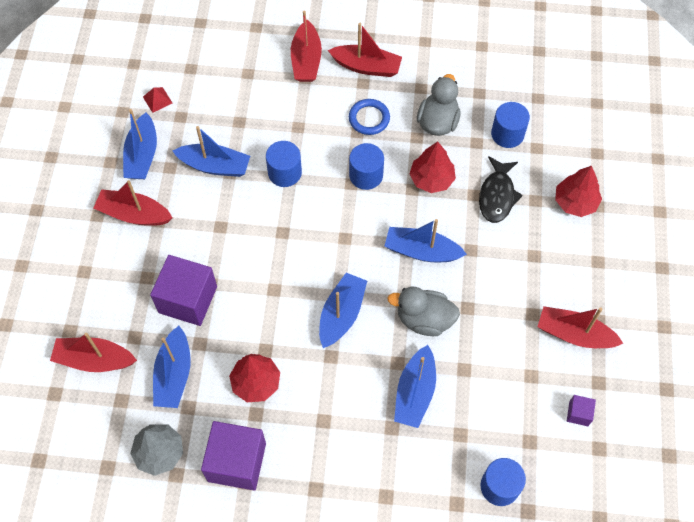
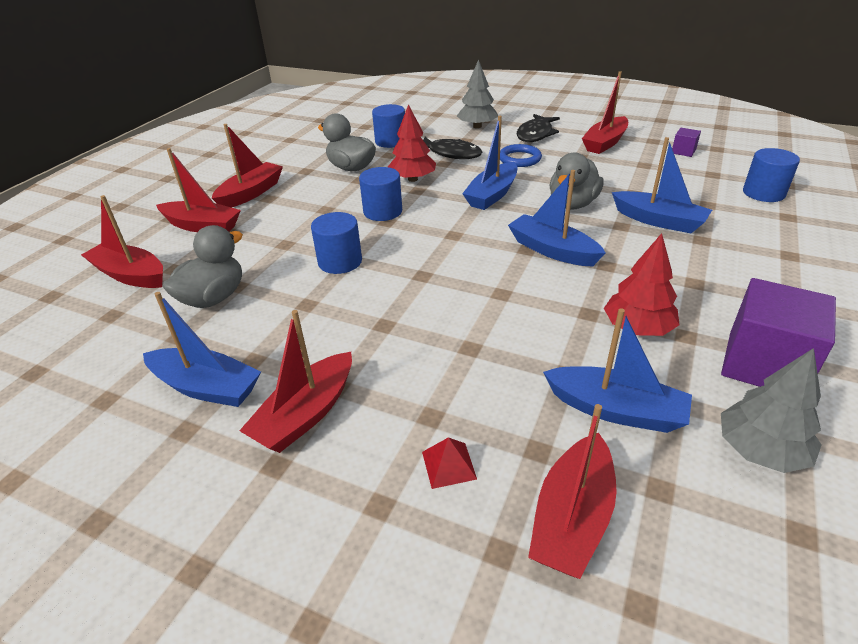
camera: 70 degrees left, 25 degrees down
(157, 100) = (126, 355): red pyramid -> red pyramid (449, 465)
(188, 299) = (488, 374): purple cube -> none
(214, 166) = (285, 316): blue boat -> none
(222, 115) = (213, 298): none -> grey duck
(233, 52) = (130, 275): none -> red boat
(369, 118) = (315, 200): blue ring -> blue ring (519, 159)
(573, 263) = (535, 134): none -> black fish
(575, 202) = (477, 126): red tree -> grey tree

